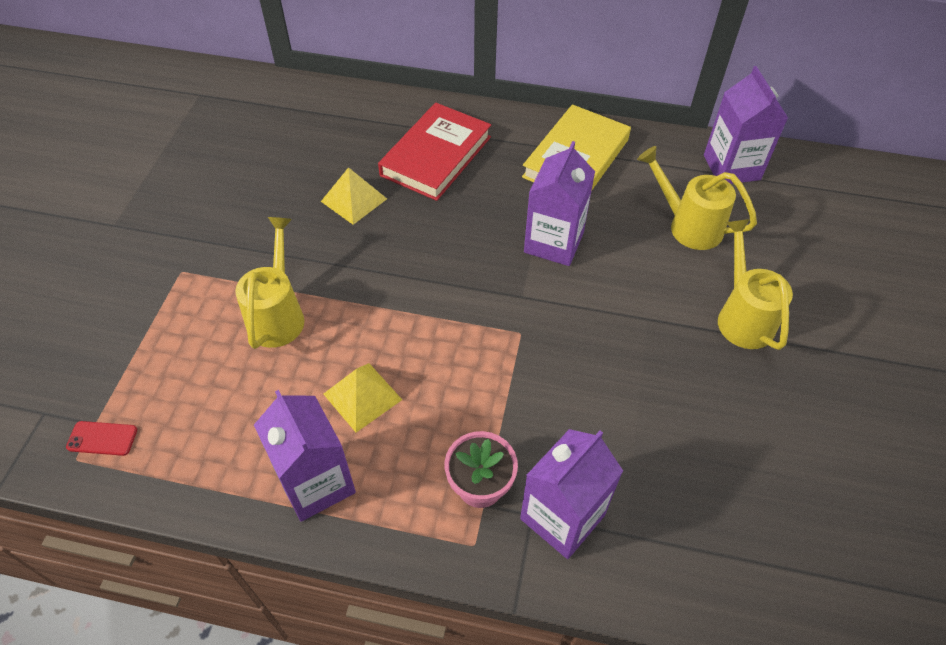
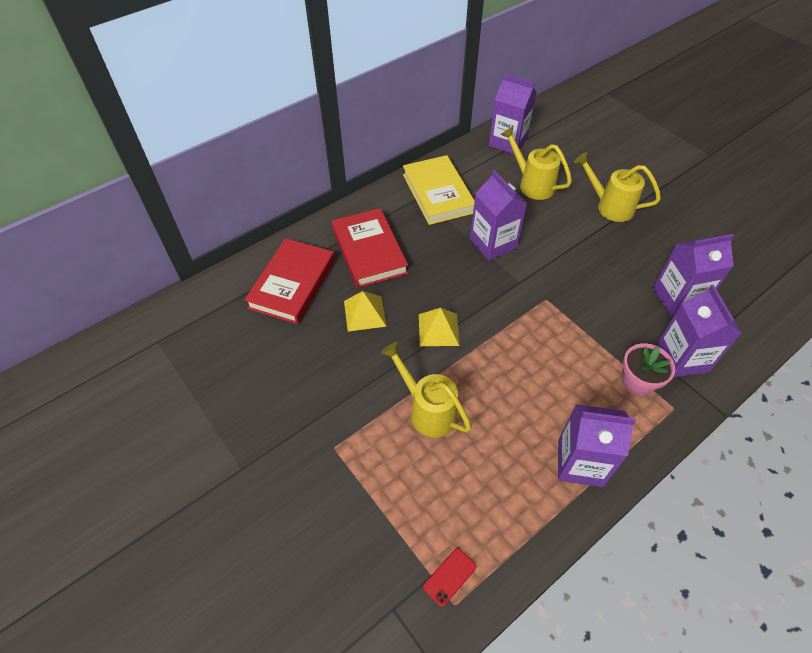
camera: 50 degrees left, 0 degrees up
(340, 131) = (292, 284): none -> red book
(362, 396) = (532, 401): yellow pyramid -> yellow pyramid (438, 329)
(661, 466) = (677, 298): none -> purple carton
(688, 226) = (532, 184): yellow watering can -> yellow watering can turned 60 degrees clockwise

